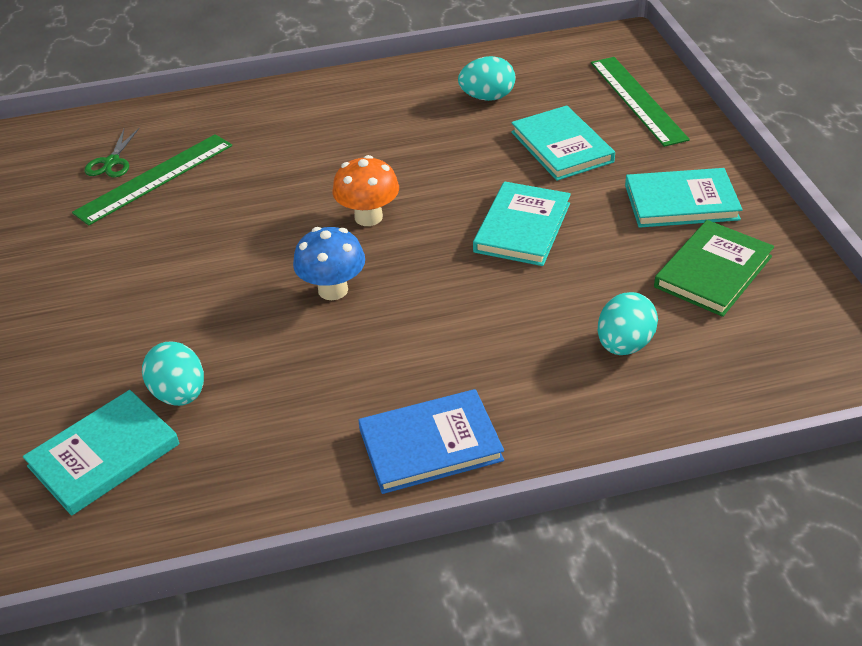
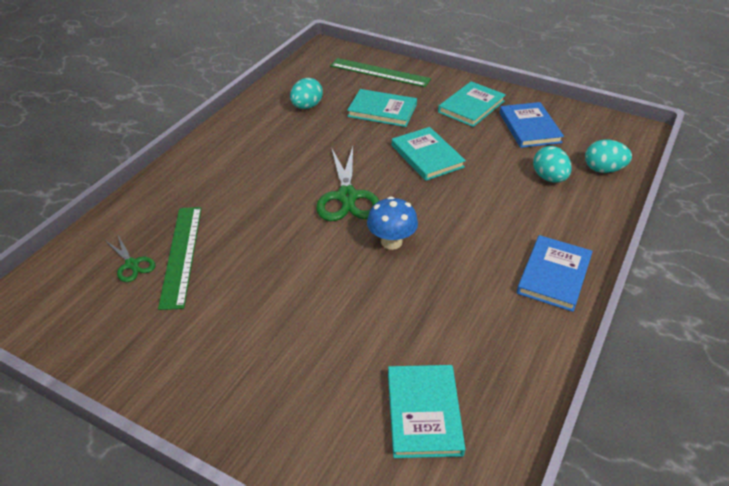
camera: 50 degrees left, 0 degrees up
(179, 394) = (406, 349): turquoise egg -> turquoise egg (603, 169)
(368, 217) = (347, 196): orange mushroom -> green scissors
(713, 271) = (529, 127): green book -> blue book

